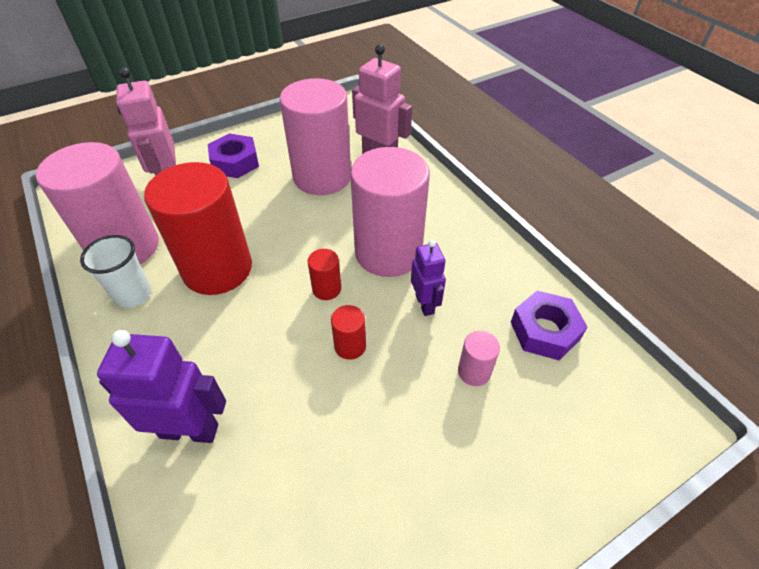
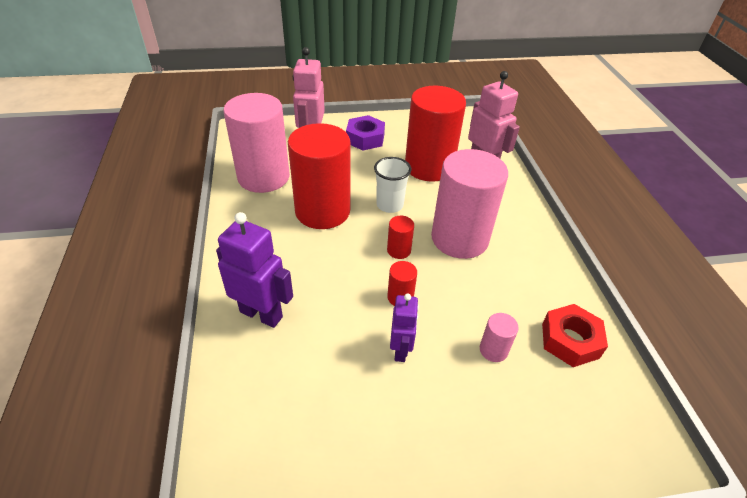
camera: 20 degrees right, 5 degrees down
(133, 295) = (257, 211): white cup -> white cup (389, 205)
(322, 177) = (429, 167): pink cylinder -> red cylinder
(425, 304) = (474, 286): purple robot -> purple robot (401, 350)
(544, 331) = (570, 340): purple nut -> red nut

